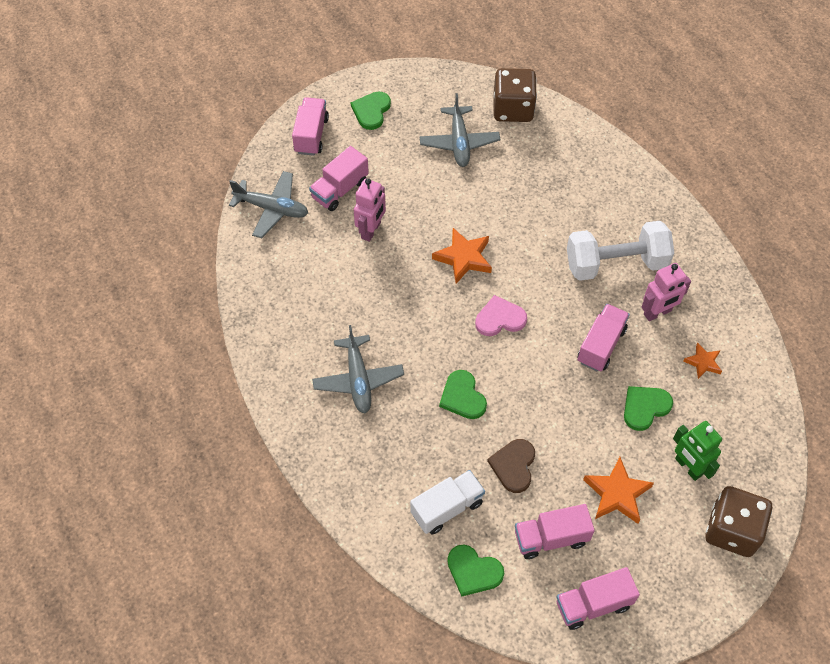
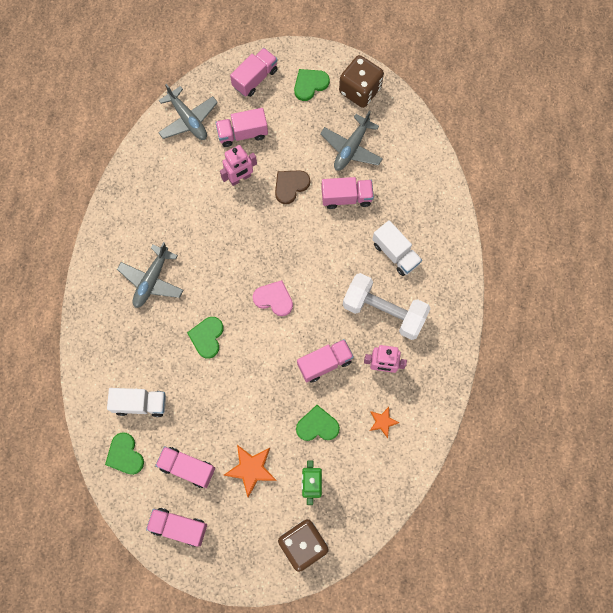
camera: 35 degrees right, 15 degrees up
(463, 258) = (285, 239): orange star -> none
(492, 187) = (346, 197): none -> pink truck
(513, 109) = (410, 145): brown dice -> brown dice (360, 90)
(513, 466) = (202, 405): brown heart -> brown heart (290, 186)
(581, 207) = (395, 253): none -> white truck

